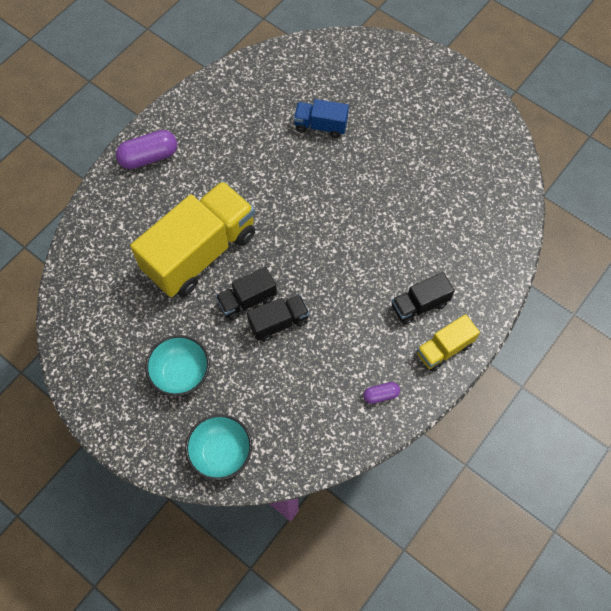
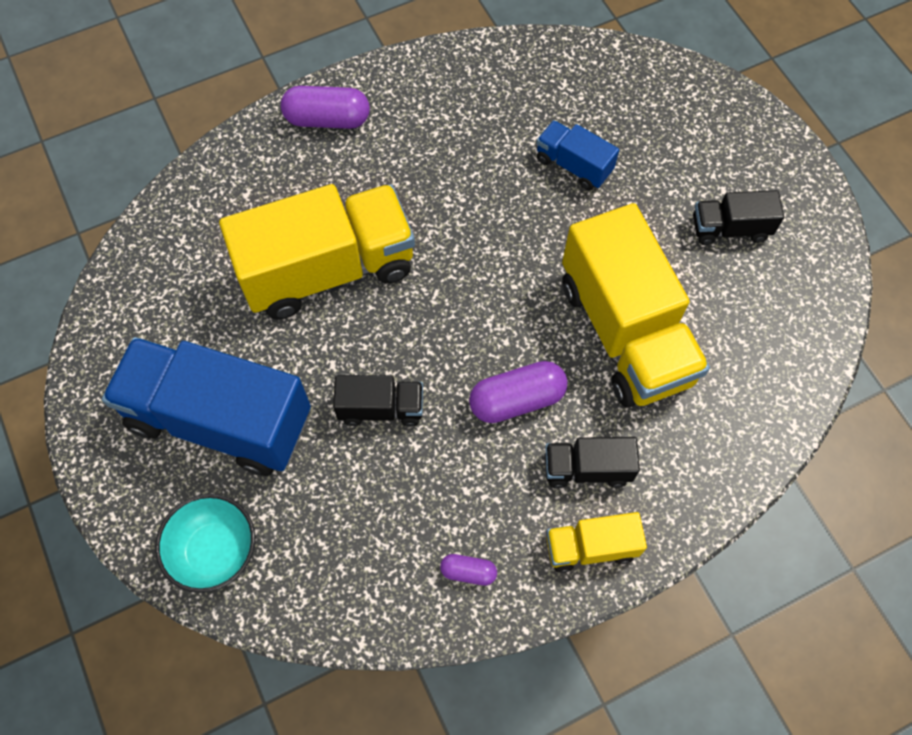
camera: 25 degrees right, 0 degrees up
(181, 373) = (220, 419): turquoise bowl -> blue truck
(247, 300) = (355, 359): black truck -> black truck (730, 228)
(358, 282) = (517, 400): none -> purple capsule
(401, 215) = (624, 332): none -> yellow truck

